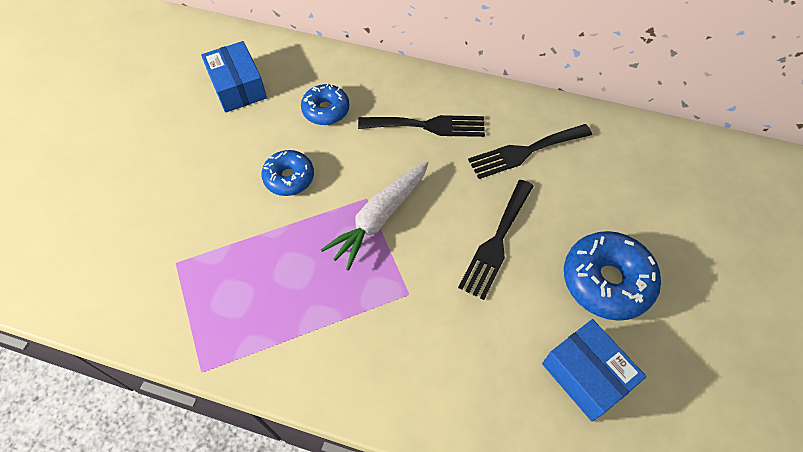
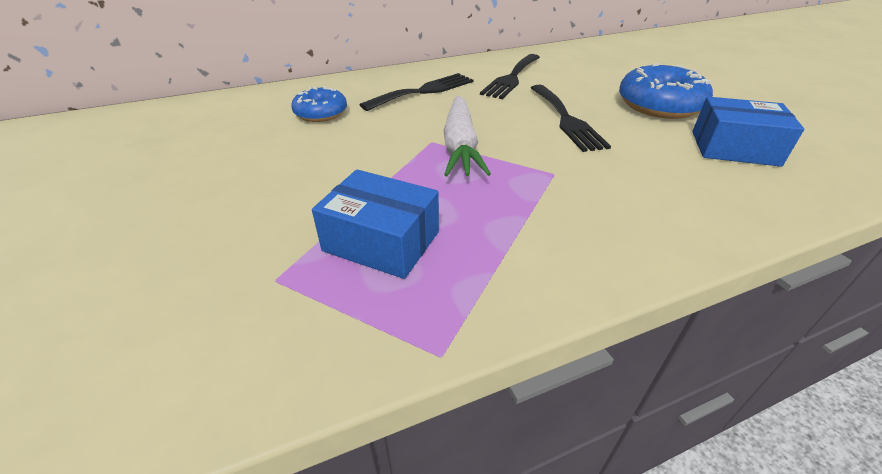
camera: 40 degrees left, 20 degrees down
(238, 87) = (203, 132): blue box -> blue box (381, 241)
(289, 178) = (338, 160): blue donut -> none

